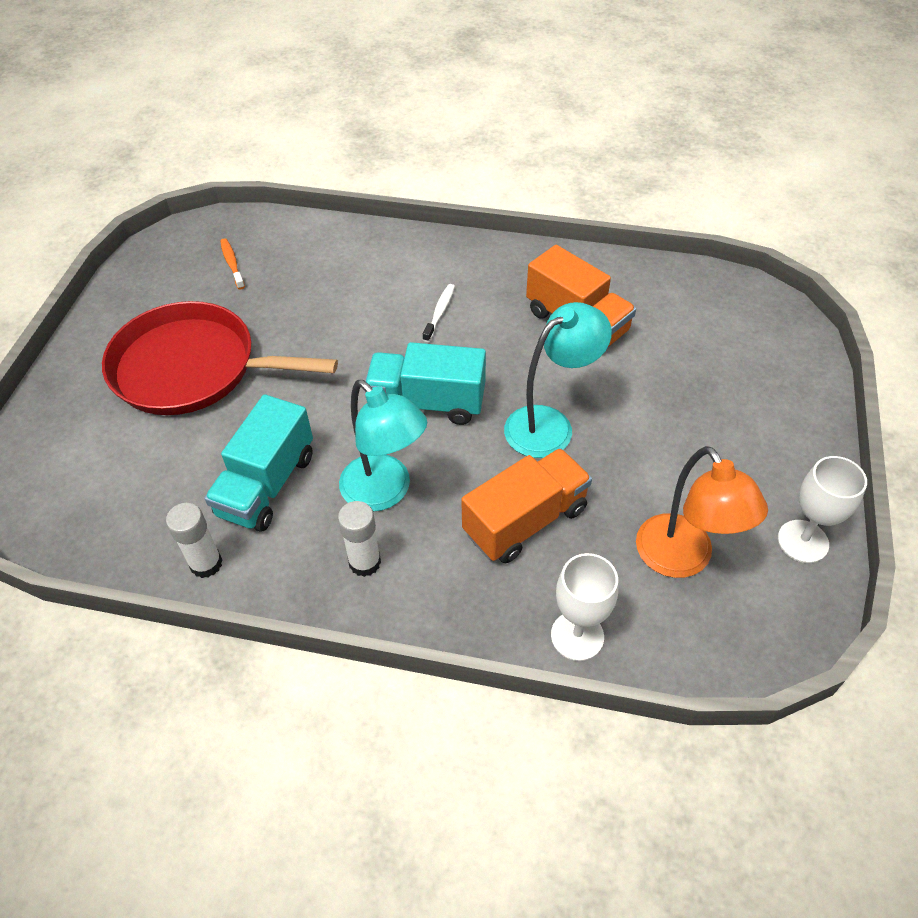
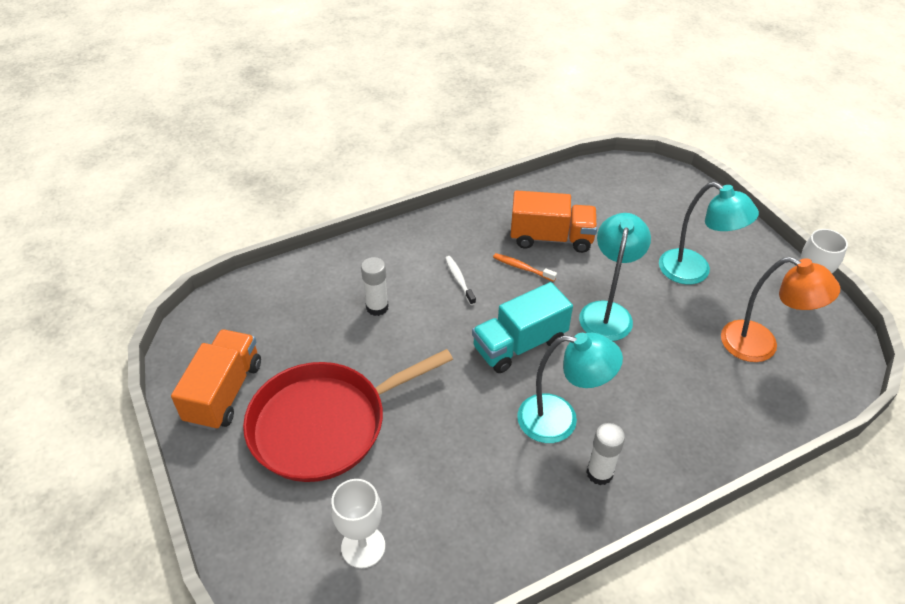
camera: 40 degrees left, 5 degrees down
(206, 564) = (500, 551): white glue stick -> white glue stick (377, 307)
(232, 263) = (263, 329): orange toothbrush -> orange toothbrush (522, 268)
(267, 485) = (478, 469): turquoise truck -> none
(525, 521) = (659, 380): orange truck -> orange truck (224, 392)
(577, 636) = (760, 428): white goblet -> white goblet (363, 547)
(697, 441) = (694, 272): none -> turquoise lamp

